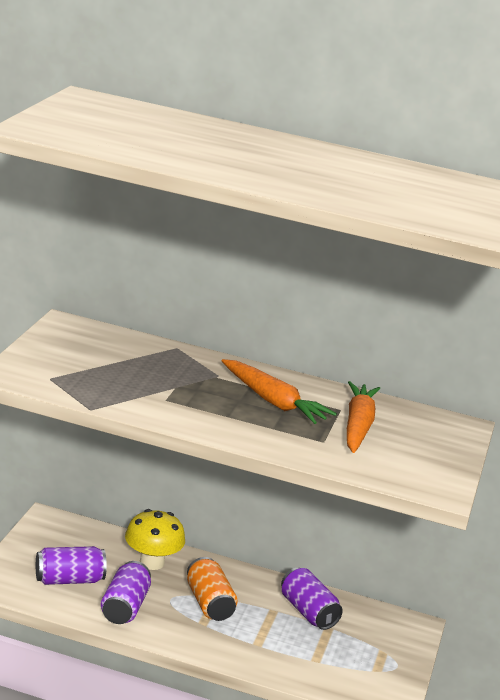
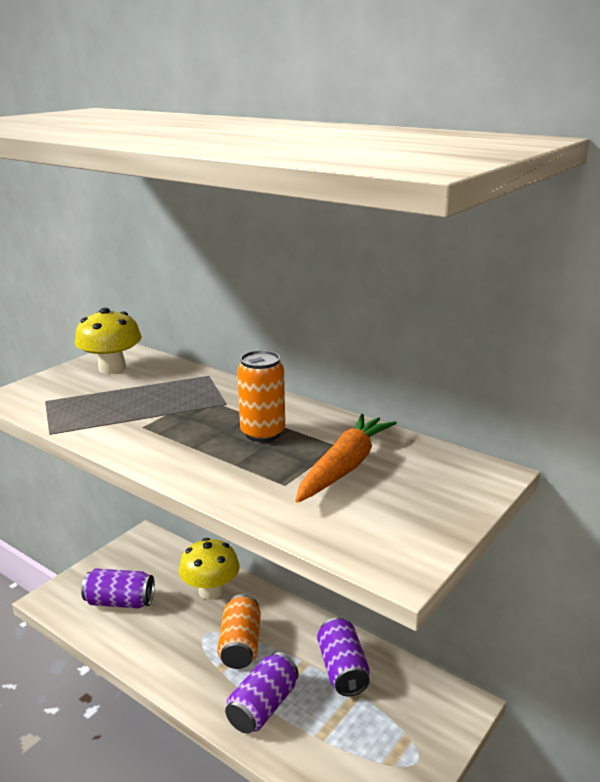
camera: 25 degrees right, 0 degrees up
(77, 342) = (112, 368): none -> yellow mushroom
(124, 607) = (152, 639): purple can -> purple can (263, 707)
(273, 401) = (263, 433): orange carrot -> orange can

